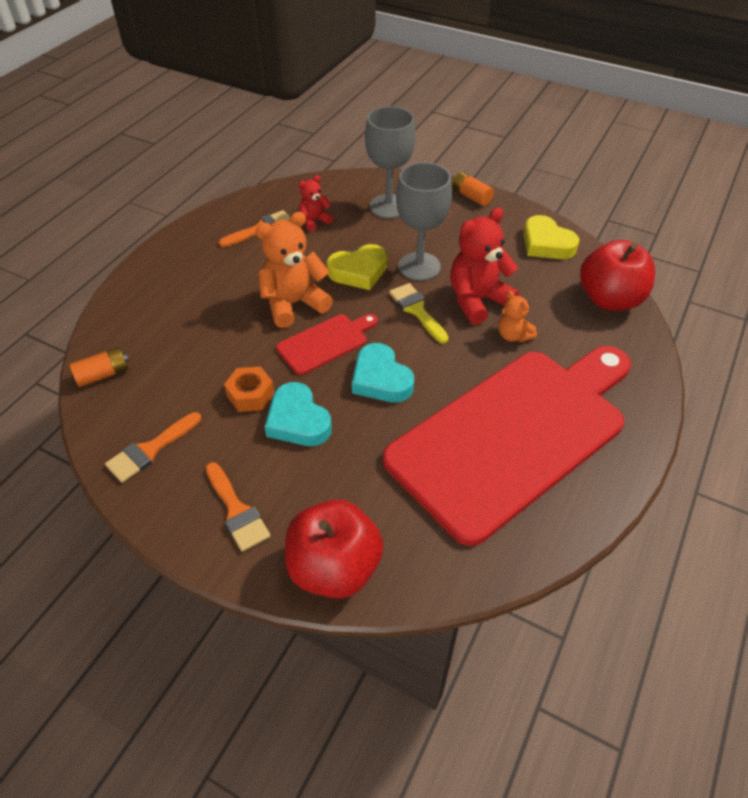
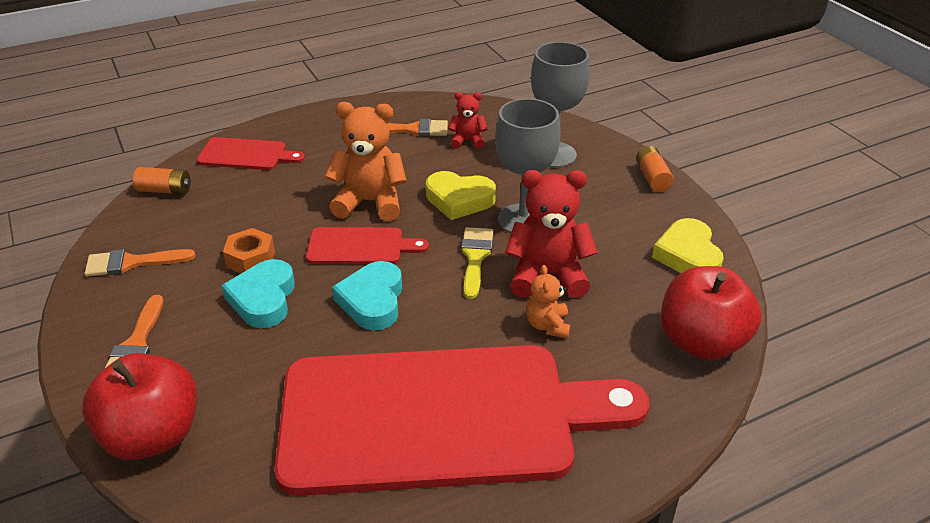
camera: 35 degrees right, 10 degrees down
(142, 310) = (246, 155): none -> red cutting board

